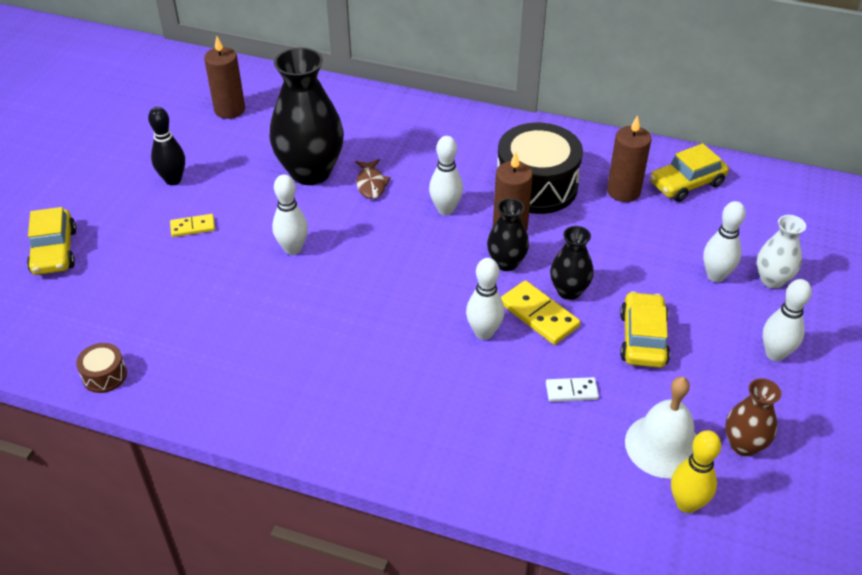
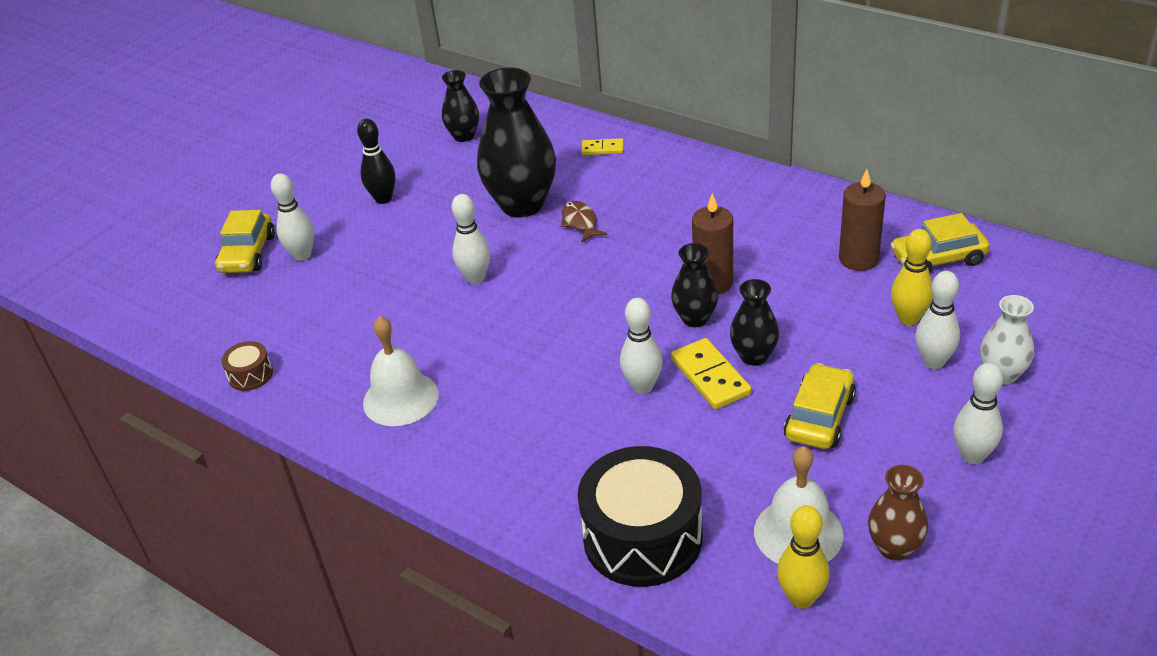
camera: 20 degrees right, 5 degrees down
(193, 227) = (385, 246): yellow domino -> yellow domino (602, 149)
(229, 110) = (464, 136): brown candle -> black vase
(264, 377) = (400, 398): none -> white bell
(371, 184) = (580, 223): brown fish -> brown fish turned 150 degrees clockwise
(445, 209) = (650, 257): white bowling pin -> white bowling pin (302, 255)
(536, 186) = (760, 243): black drum -> black drum (642, 537)
(571, 391) = (716, 460): white domino -> none
(682, 240) = (908, 318): none -> yellow bowling pin

